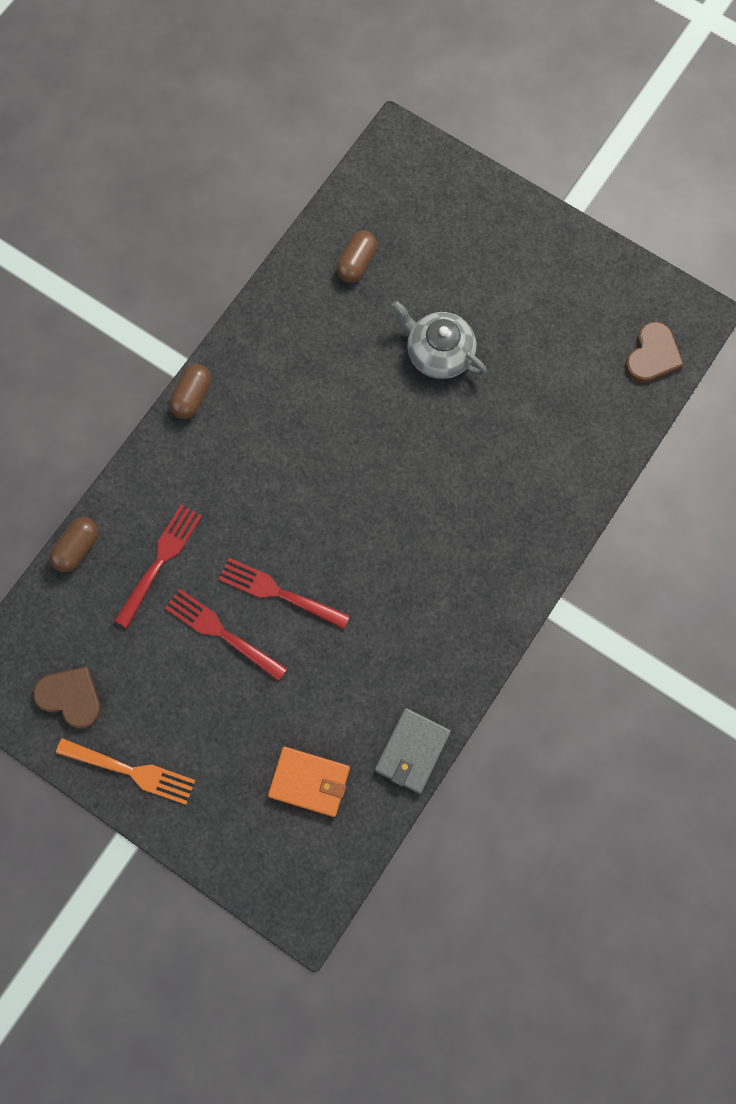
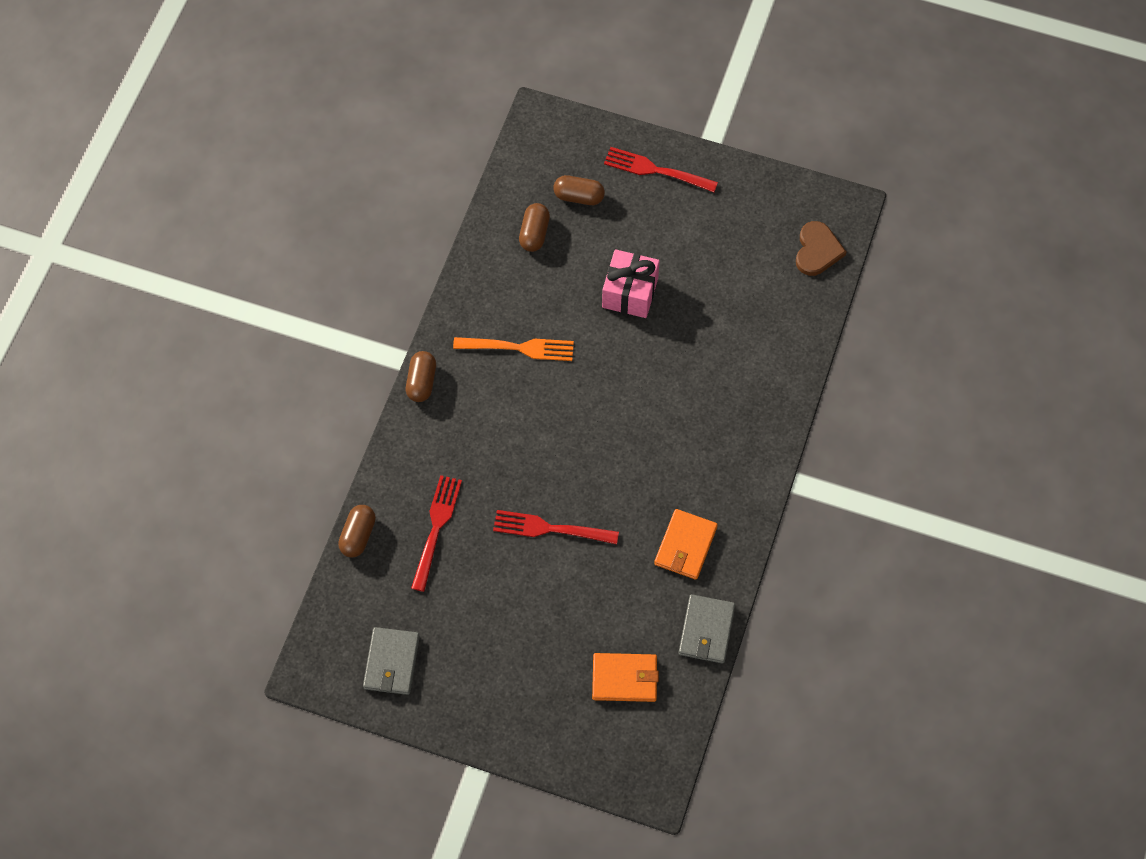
camera: 15 degrees left, 10 degrees down
(70, 697) = (391, 662): brown heart -> grey wallet
(130, 771) = (464, 710): orange fork -> orange fork (518, 348)
(223, 633) = (510, 575): red fork -> red fork (657, 170)
(415, 234) = (579, 197): none -> brown capsule
(417, 650) = (685, 546): none -> orange wallet
(438, 353) = (630, 292): grey teapot -> pink gift

